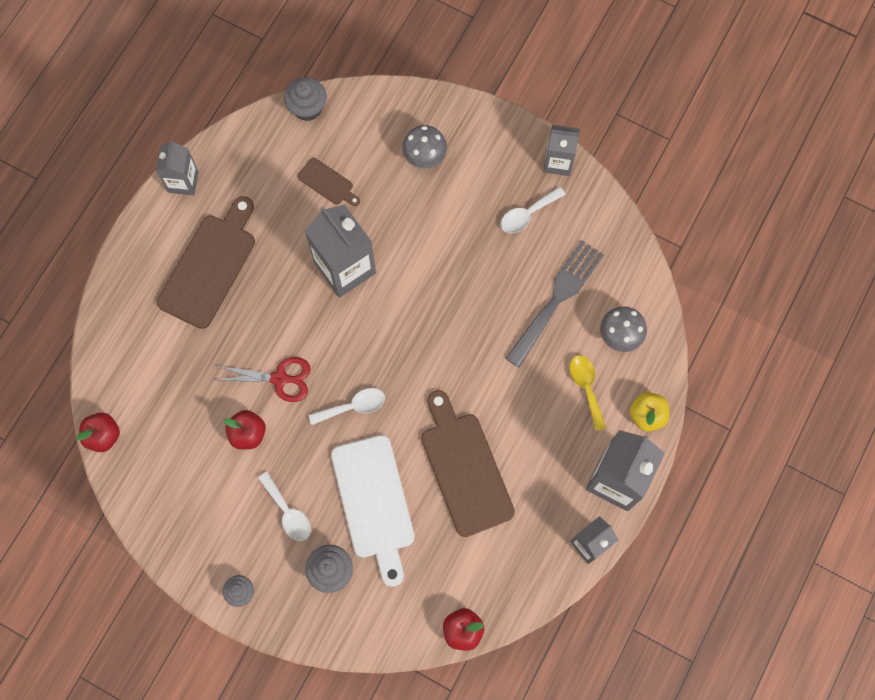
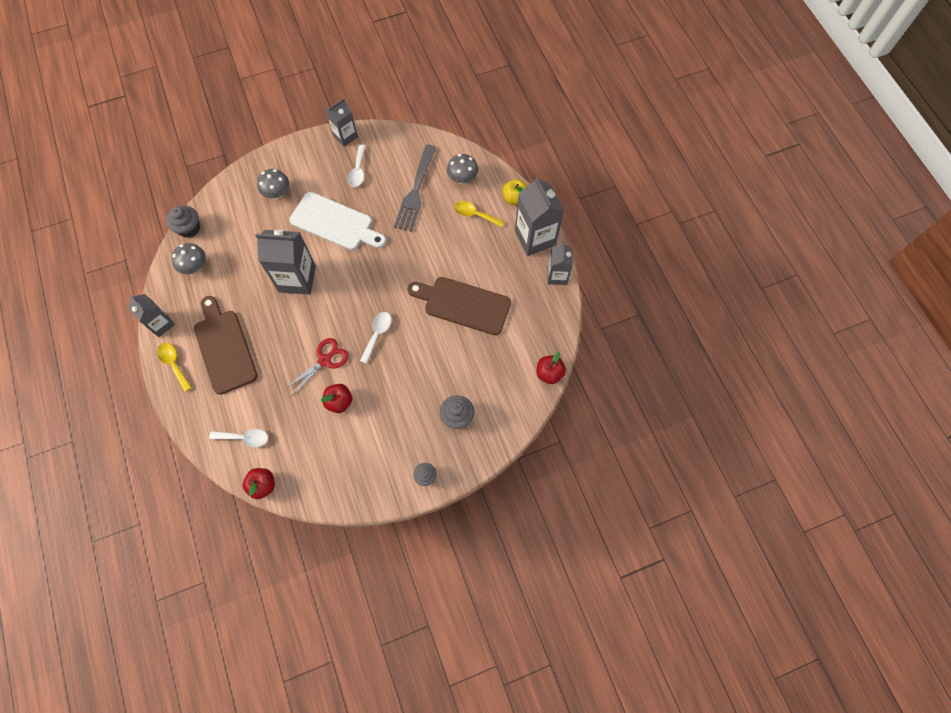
camera: 50 degrees left, 5 degrees down
(153, 234) = (174, 364): none -> yellow spoon
(271, 155) = (195, 267): none -> grey mushroom
(288, 512) = (404, 414): white spoon -> white spoon (244, 438)
(327, 183) = (241, 251): brown cutting board -> none
(374, 502) = (440, 364): white cutting board -> white cutting board (335, 223)
(557, 298) = (415, 192): grey fork -> grey fork turned 150 degrees counterclockwise

